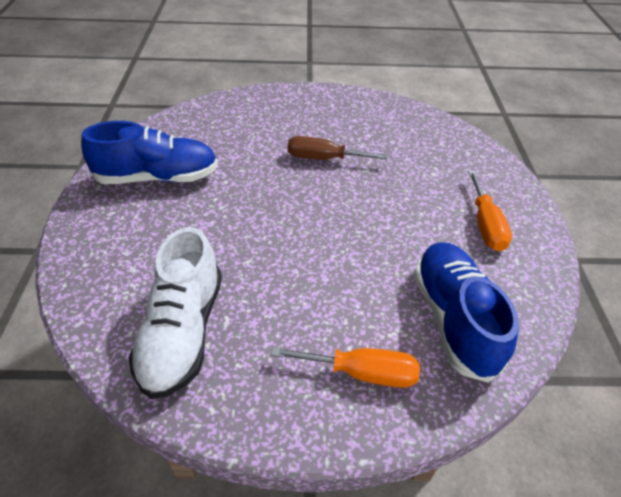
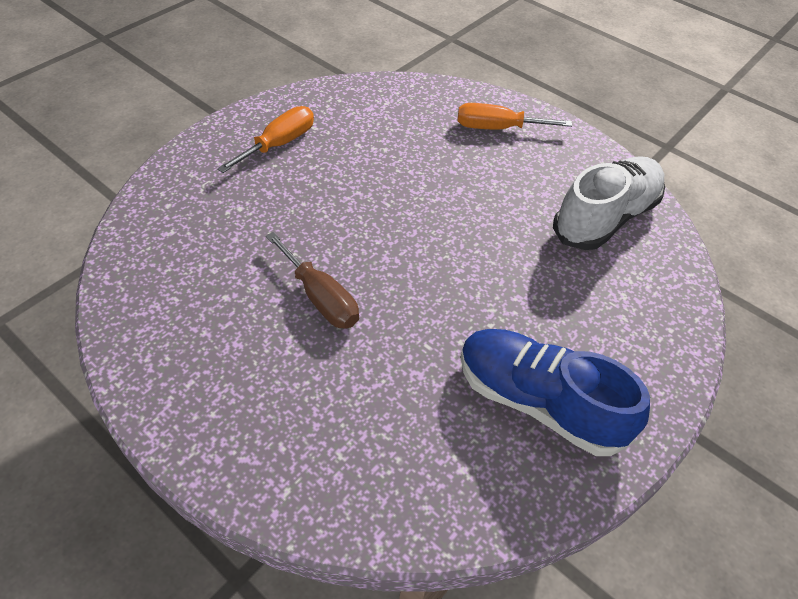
camera: 140 degrees left, 5 degrees up
(362, 373) = (497, 128): orange screwdriver -> orange screwdriver turned 45 degrees counterclockwise
(454, 319) = (401, 115): blue shoe -> none

